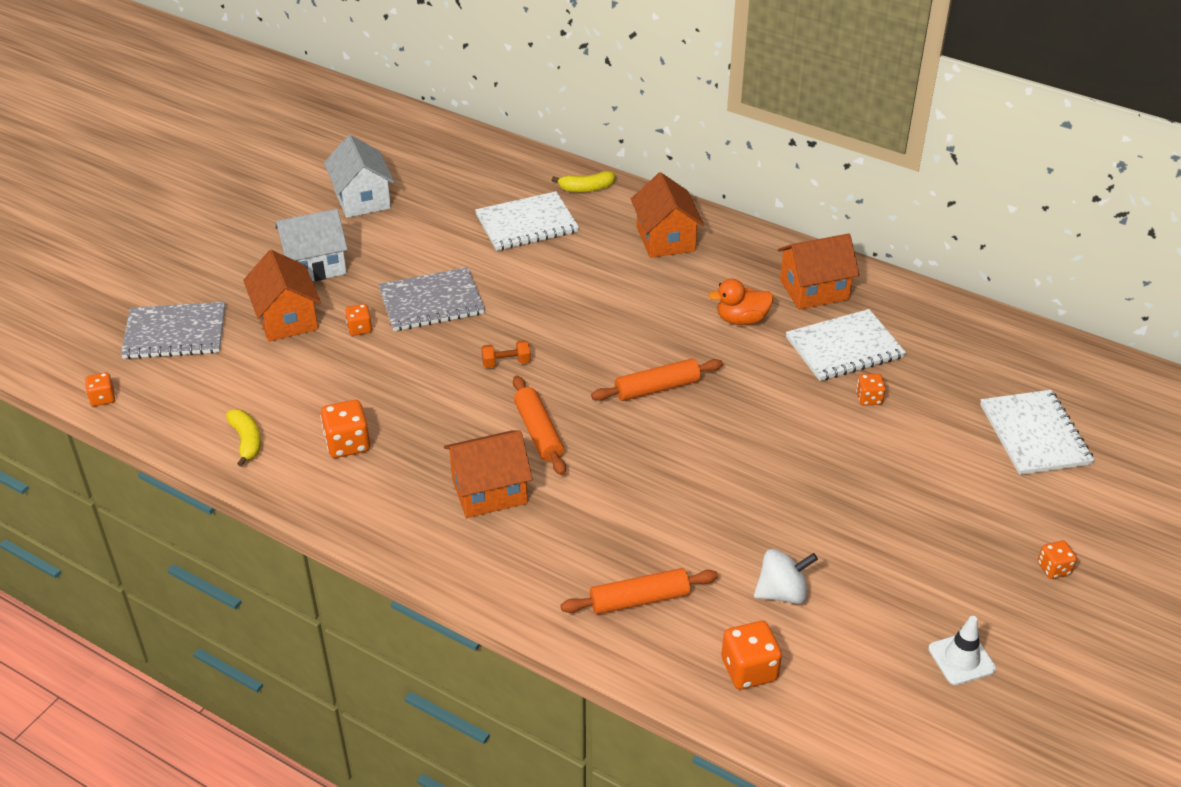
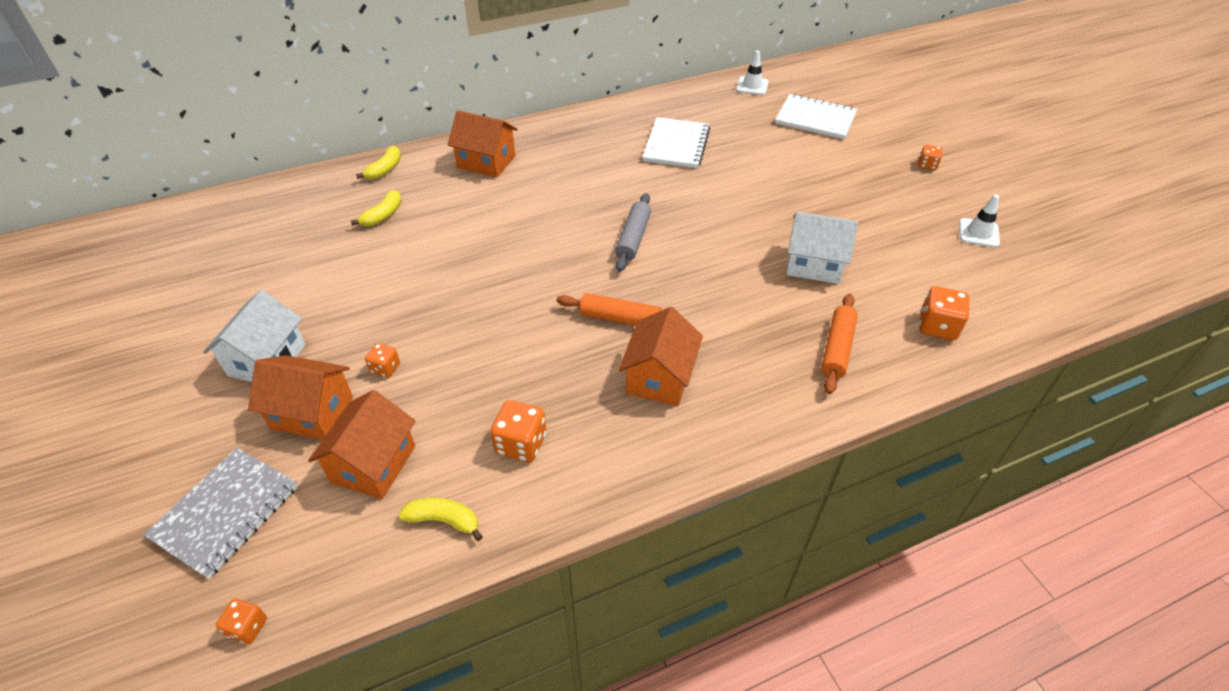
camera: 55 degrees left, 5 degrees up
(362, 199) = (223, 290): white house -> white house (814, 264)
(431, 302) = (406, 308): grey notebook -> none
(506, 362) = (525, 300): orange dumbbell -> none
(526, 224) = (383, 215): white notebook -> yellow banana
(657, 388) = (633, 238): orange rolling pin -> grey rolling pin
(741, 319) = (605, 170): orange duck -> none
(782, 593) = (876, 277): white spinning top -> none
(814, 290) = (610, 129): orange house -> orange house (373, 464)
(869, 398) = (731, 158): orange dice -> none
(1037, 355) = (752, 86): none -> white traffic cone

